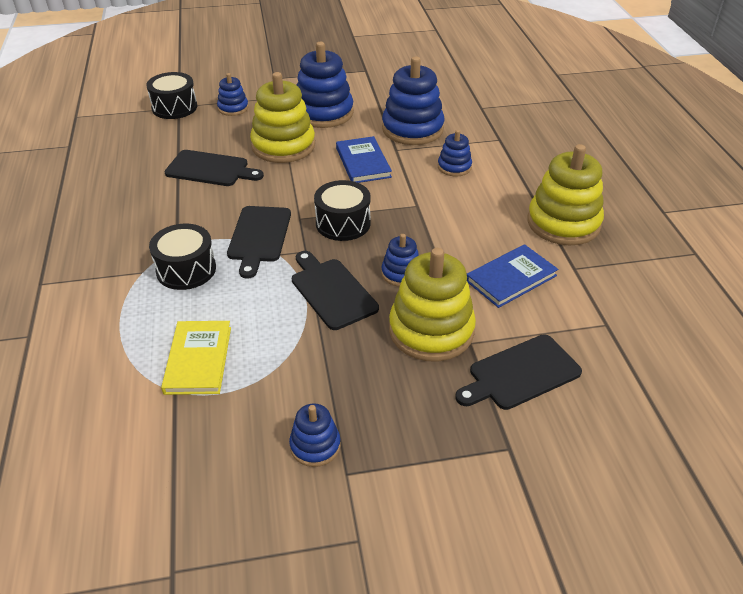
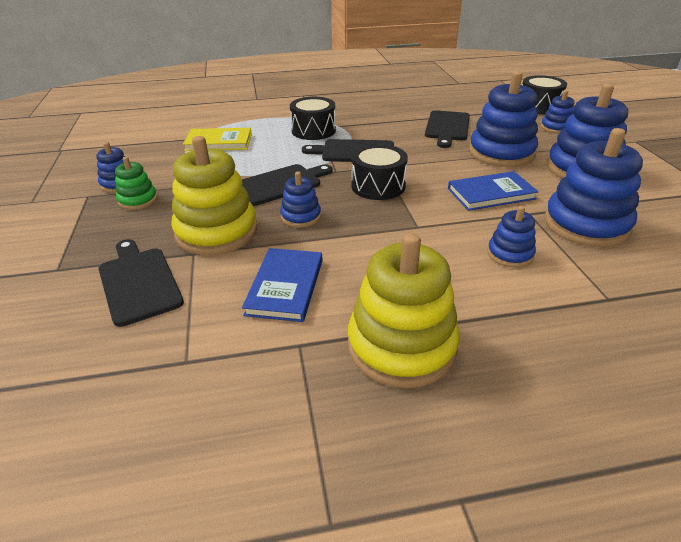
camera: 90 degrees right, 5 degrees down
(283, 146) = (501, 153): yellow stacking toy -> blue stacking toy
(361, 413) = (138, 200): none -> green stacking toy
(511, 278) = (285, 287): blue book -> blue book turned 45 degrees clockwise

